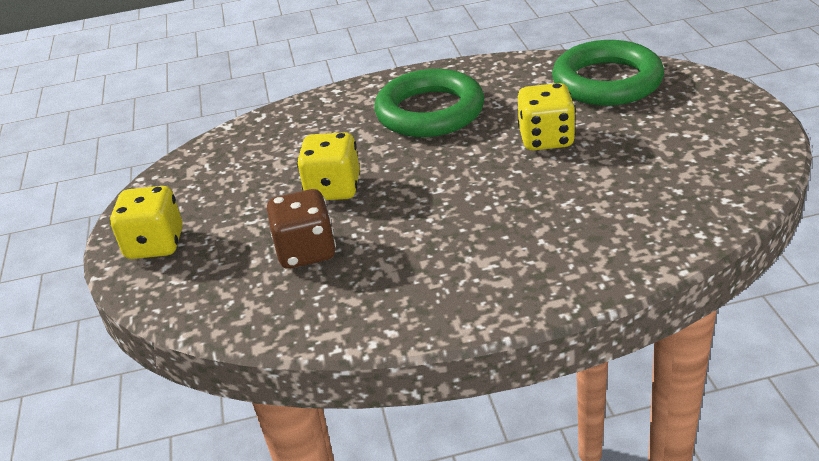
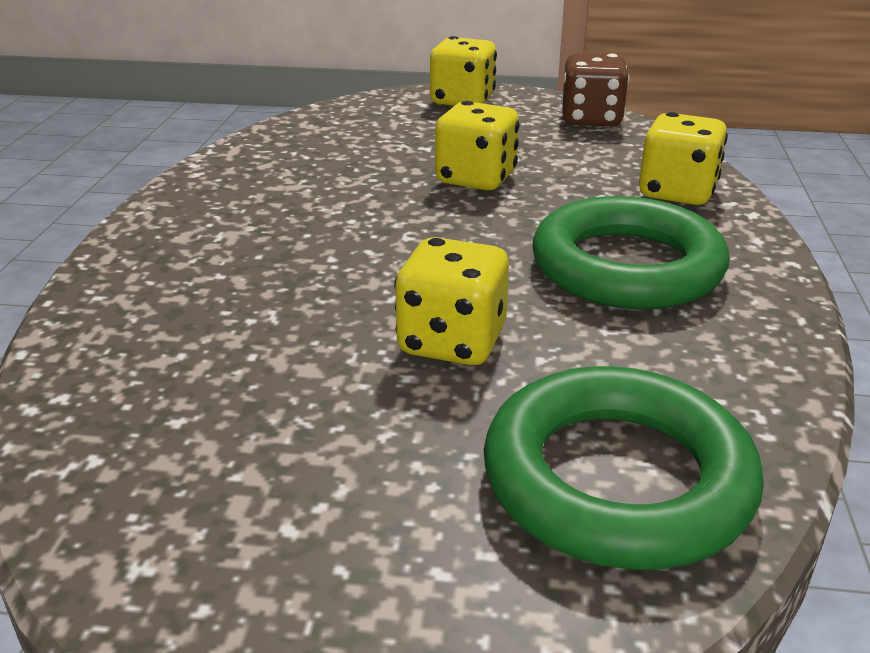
camera: 105 degrees right, 5 degrees down
(306, 251) = (370, 154): brown dice -> brown dice (591, 120)
(318, 115) = (677, 192): none -> yellow dice

